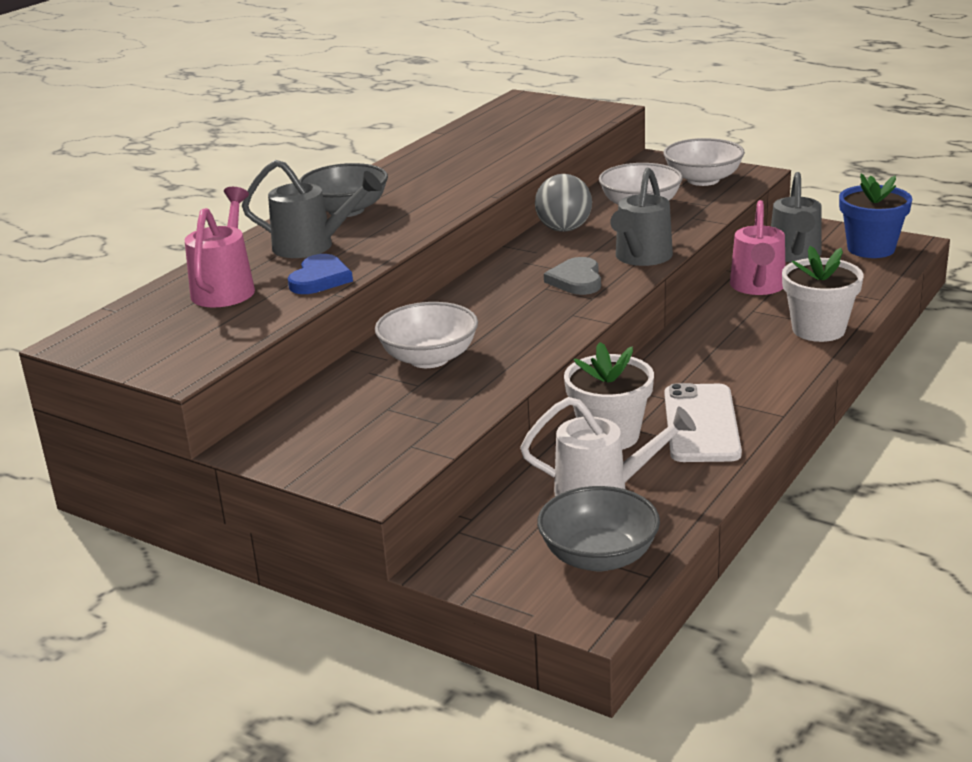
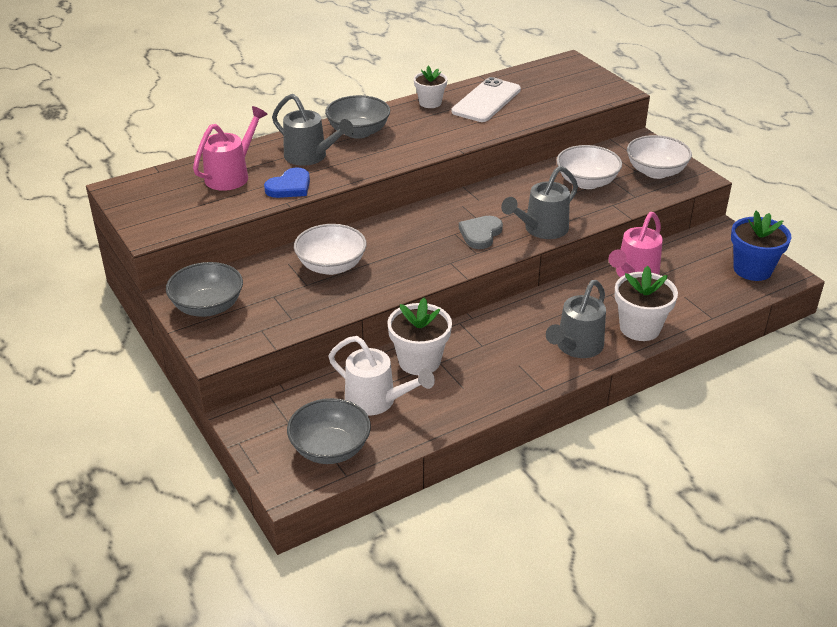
camera: 25 degrees right, 10 degrees up
(309, 445) = (207, 307): none -> grey bowl
(403, 166) = (430, 103): none -> white flower pot
(564, 229) = (515, 185): grey ball -> none
(701, 424) = (485, 375): white phone -> white phone (486, 101)
(795, 256) = (689, 256): grey watering can -> grey watering can (576, 347)

